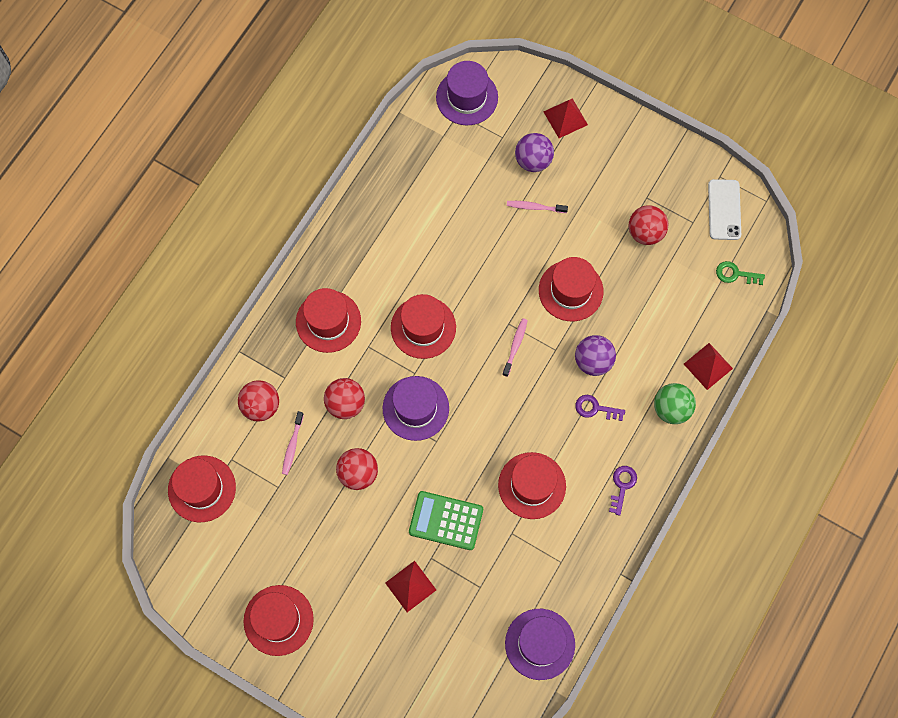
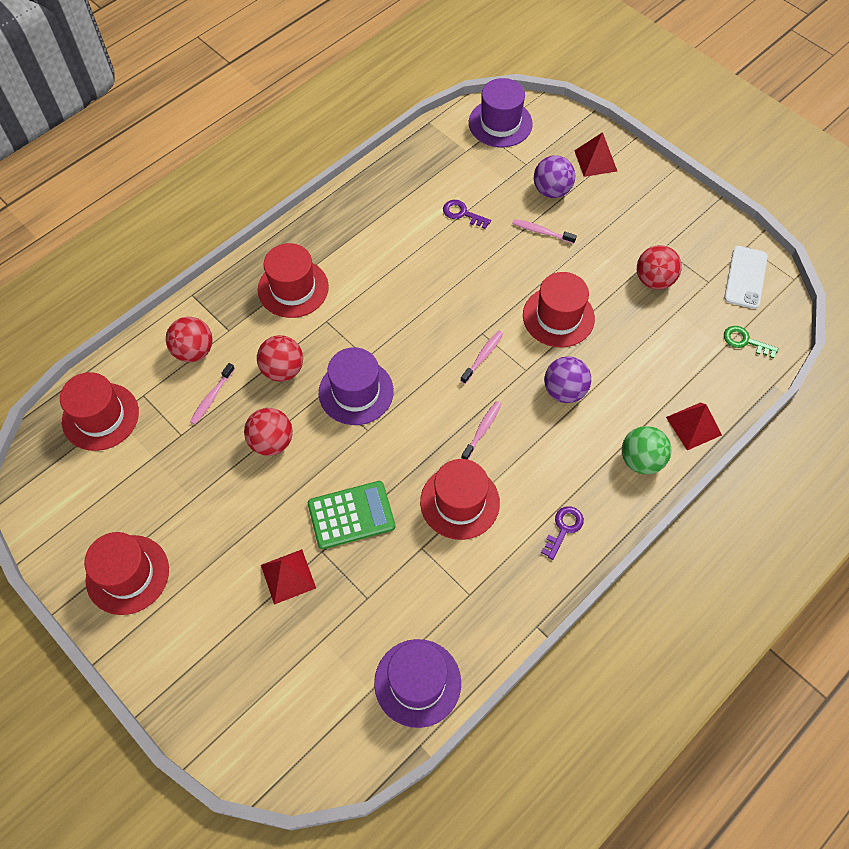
camera: 15 degrees right, 10 degrees down
(423, 327) = (390, 316): red hat -> none
(446, 520) = (351, 515): green calculator -> green calculator turned 135 degrees clockwise
(533, 415) = (482, 430): none -> pink toothbrush
(595, 408) = (554, 439): purple key -> purple key (462, 213)

